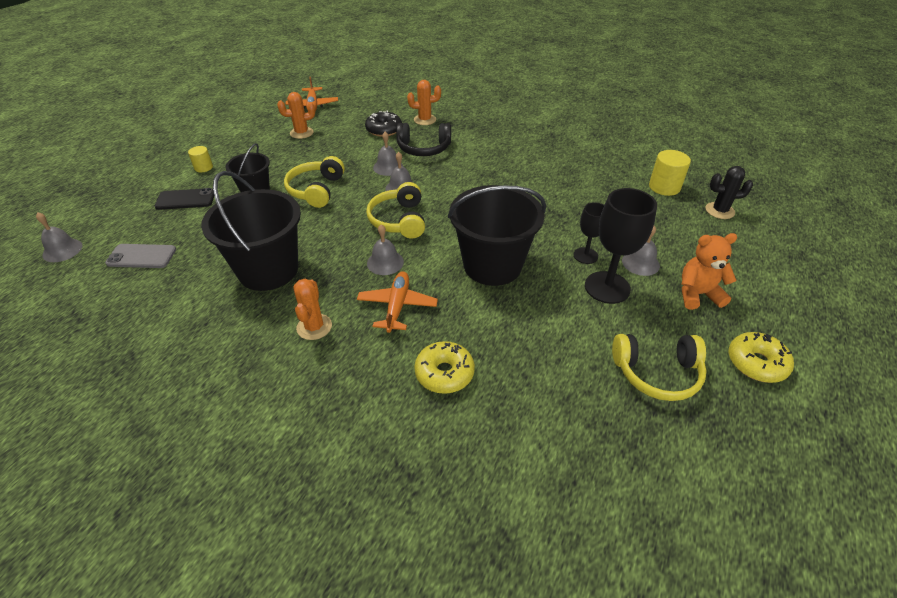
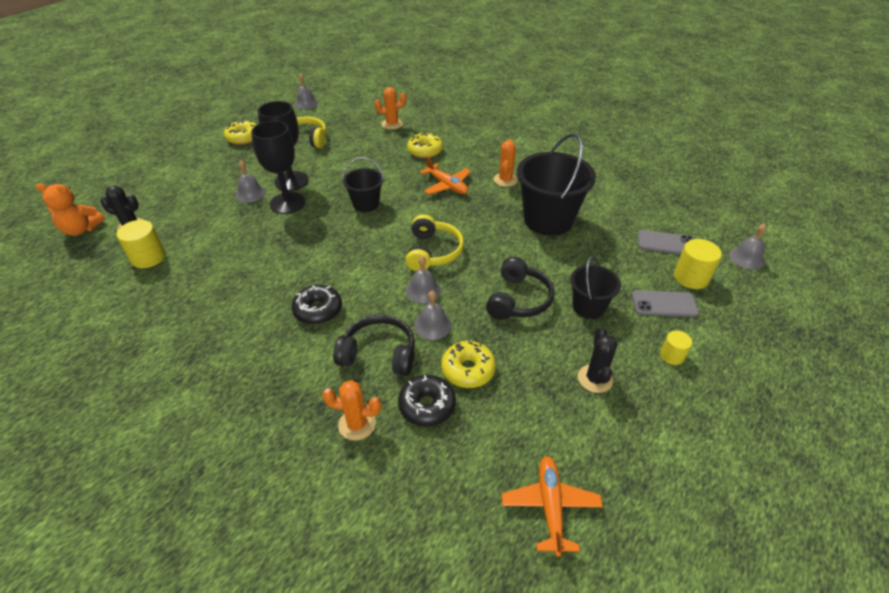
camera: 170 degrees left, 0 degrees up
(142, 224) = (691, 277): none -> yellow cylinder
(185, 199) = (664, 304): black phone -> grey phone
(268, 151) = (595, 379): none -> black cactus
(301, 133) = (555, 417): orange cactus -> orange cactus (392, 124)
(316, 190) = (518, 299): yellow headphones -> black headphones
(358, 147) = (468, 370): none -> yellow donut
(385, 262) = (451, 215): grey bell -> grey bell (306, 103)
(397, 306) = (447, 185): orange plane -> orange plane turned 60 degrees counterclockwise
(483, 167) = (318, 310): none -> black donut
(492, 265) = (366, 204): black bucket -> black bucket, size x0.55
(585, 255) = (287, 203): black goblet -> black goblet, size x1.73
(697, 294) = (234, 171): orange teddy bear -> orange teddy bear (81, 229)

